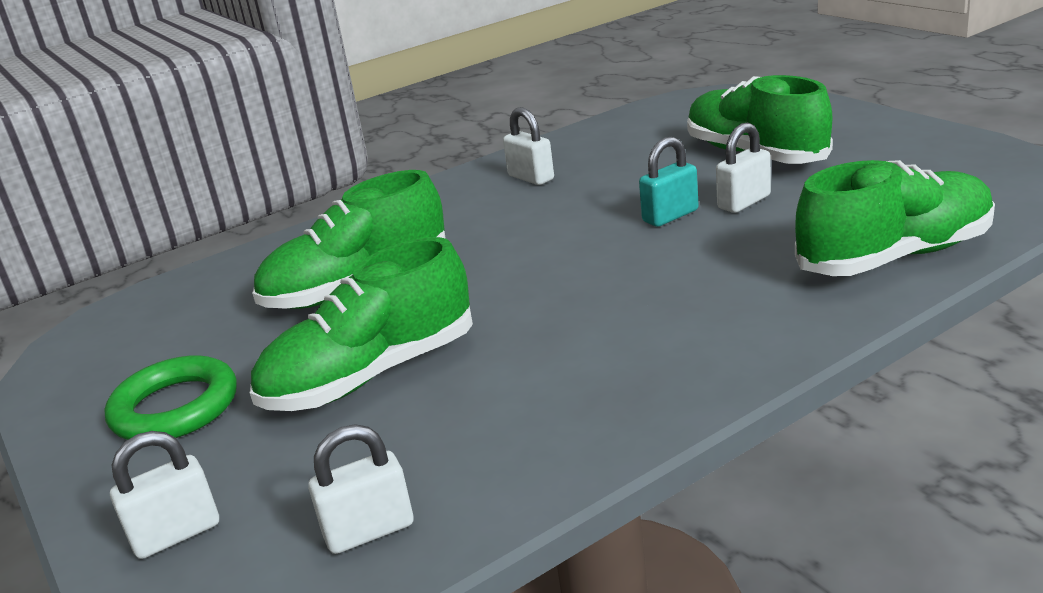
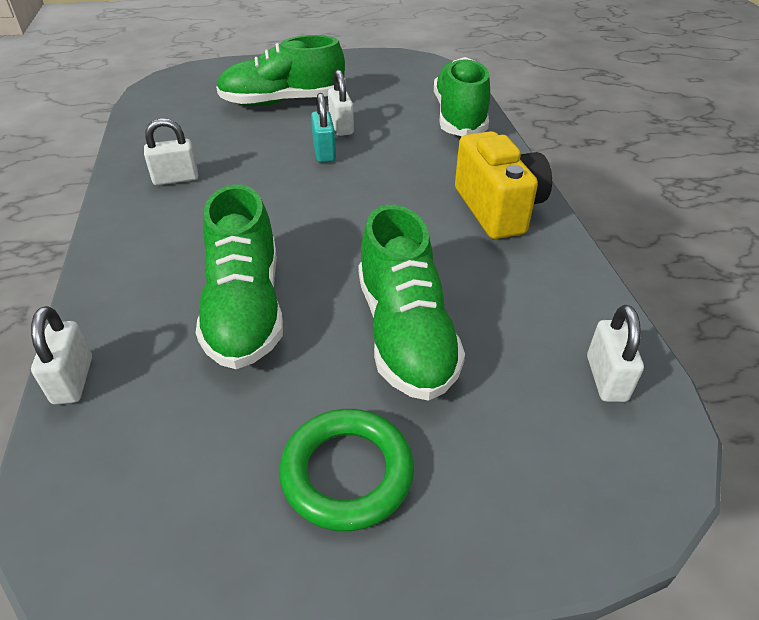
camera: 70 degrees left, 15 degrees up
(176, 534) = (556, 495): white padlock -> white padlock (73, 380)
(672, 358) = (498, 209): none -> yellow camera

